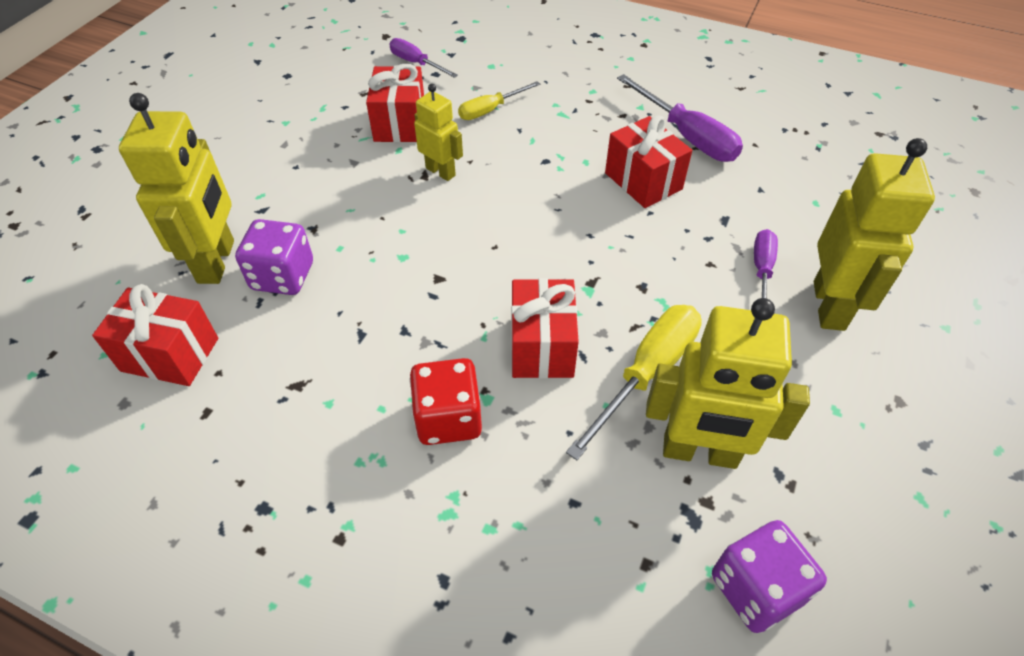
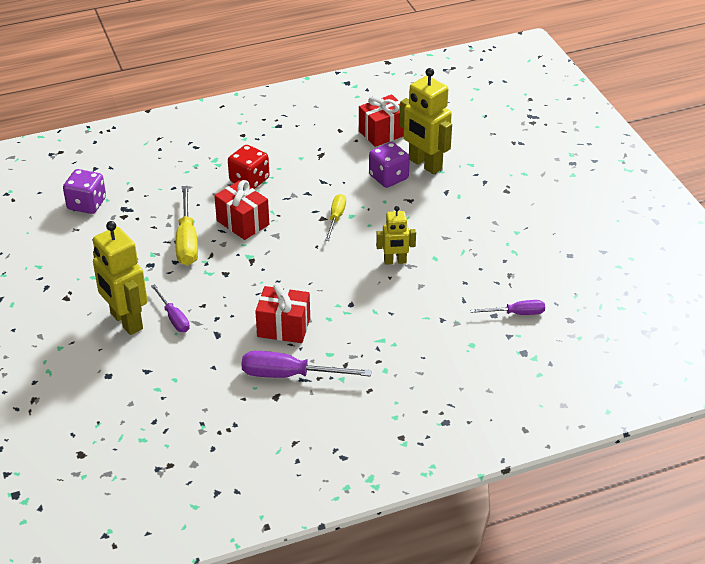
camera: 135 degrees right, 10 degrees down
(400, 123) = (458, 271): red gift -> none
(490, 110) = (424, 313): yellow screwdriver -> yellow screwdriver (336, 218)
(699, 452) = (140, 228): yellow robot -> none

